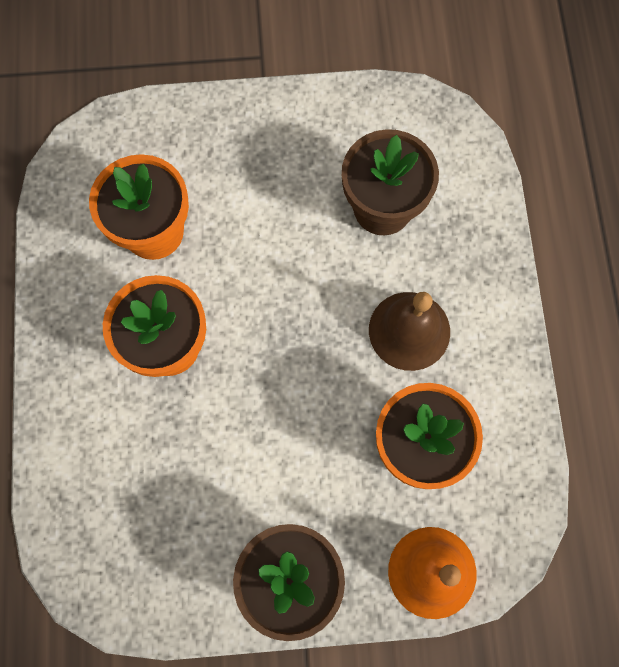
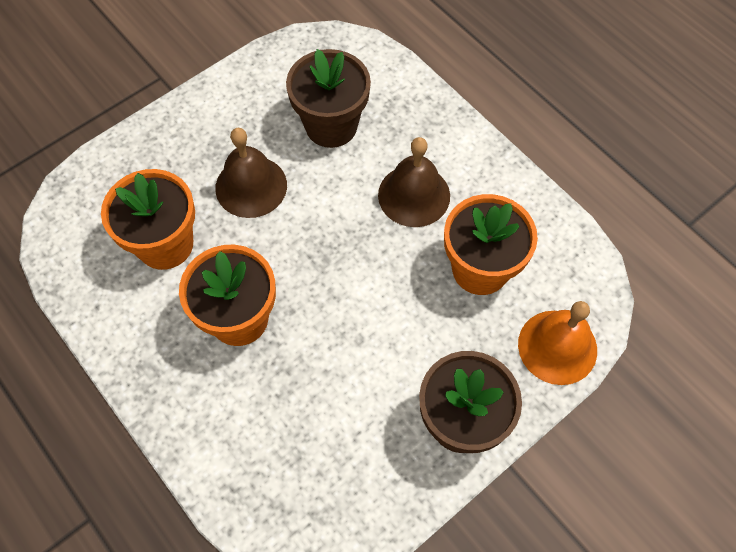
camera: 35 degrees left, 10 degrees down
(266, 223) = (251, 186): none -> brown bell

